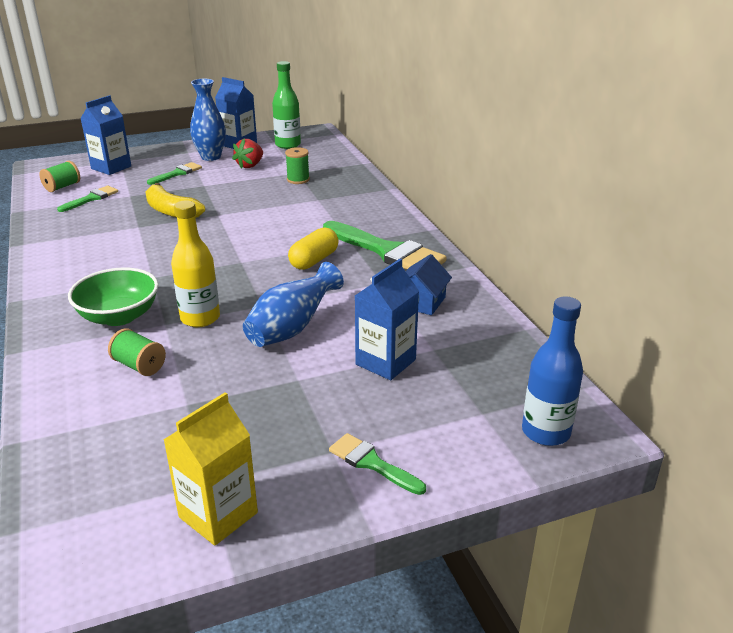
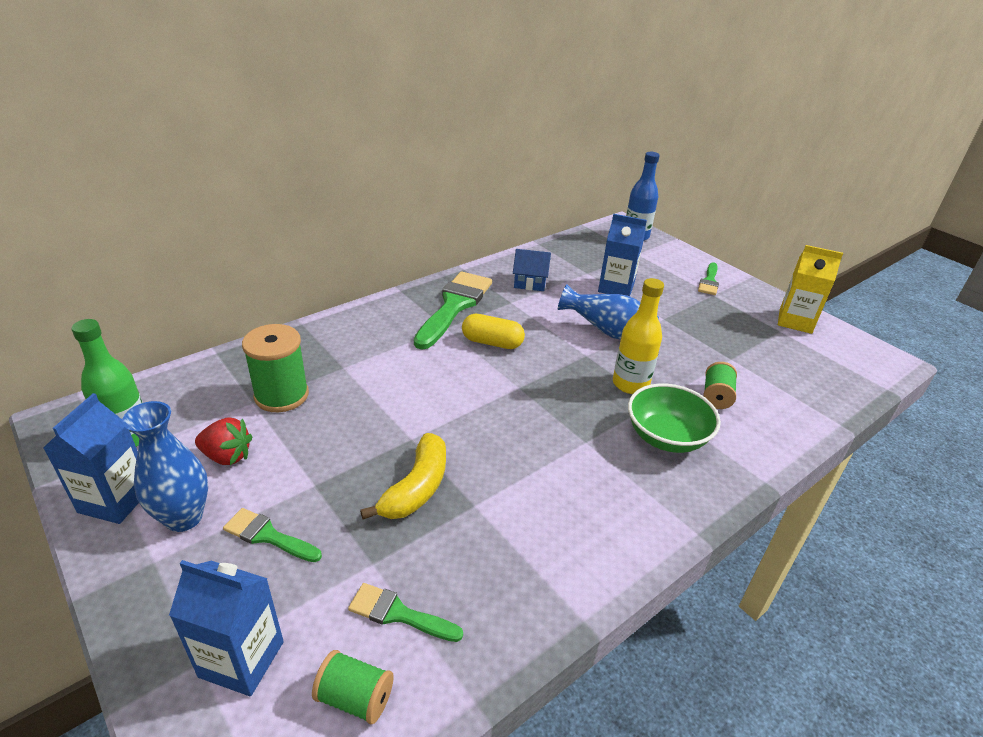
camera: 110 degrees left, 5 degrees up
(298, 180) = (281, 395): green spool -> green spool, size x1.67

